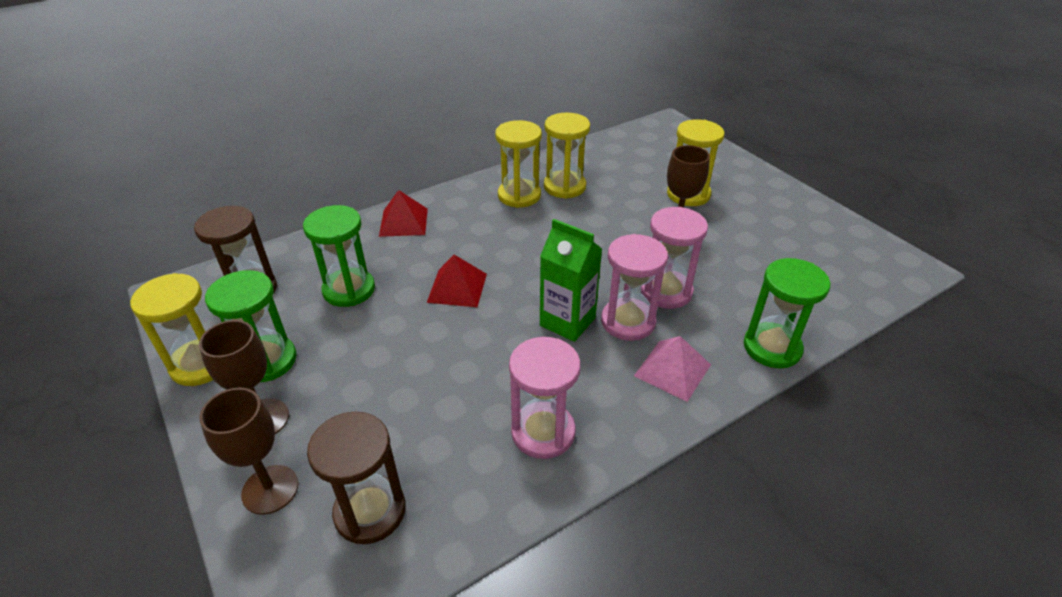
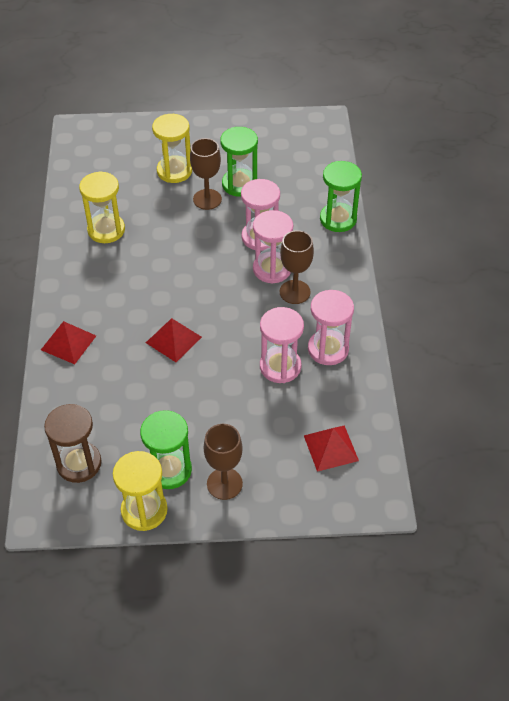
camera: 60 degrees left, 10 degrees up
(270, 489) = (285, 492): brown goblet -> brown goblet (295, 292)
(349, 290) = (127, 402): green hourglass -> green hourglass (239, 184)
(370, 511) = (331, 448): brown hourglass -> red pyramid
(479, 394) = (280, 366): none -> pink hourglass
(519, 195) = (94, 260): yellow hourglass -> none
(567, 322) = (250, 297): green carton -> none
(672, 370) = (323, 270): pink pyramid -> none

